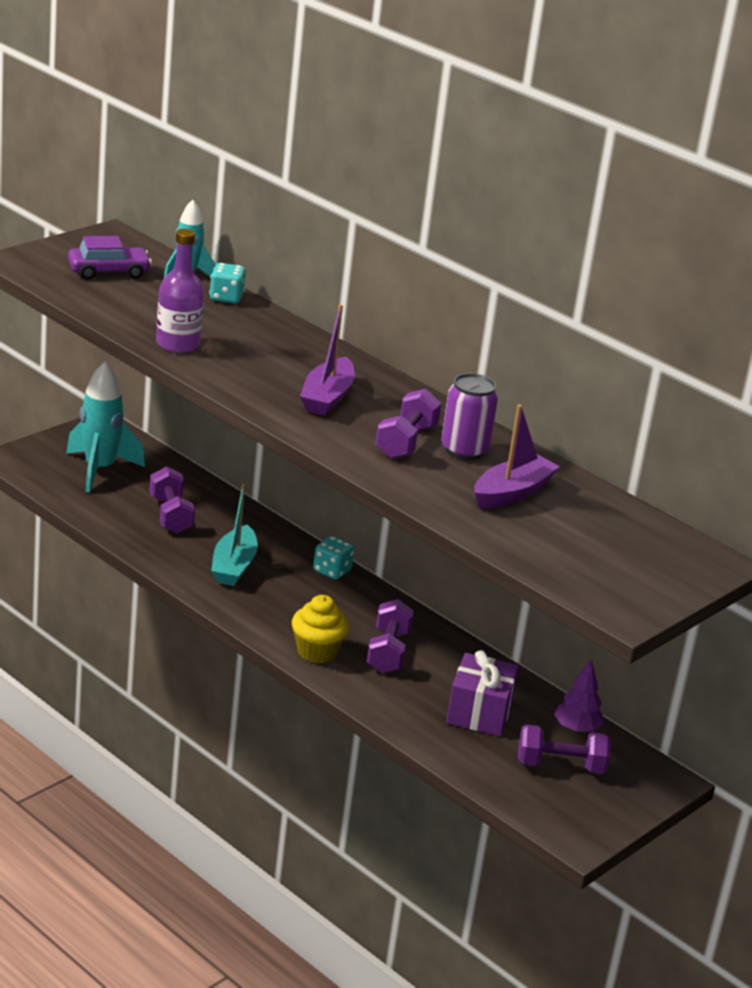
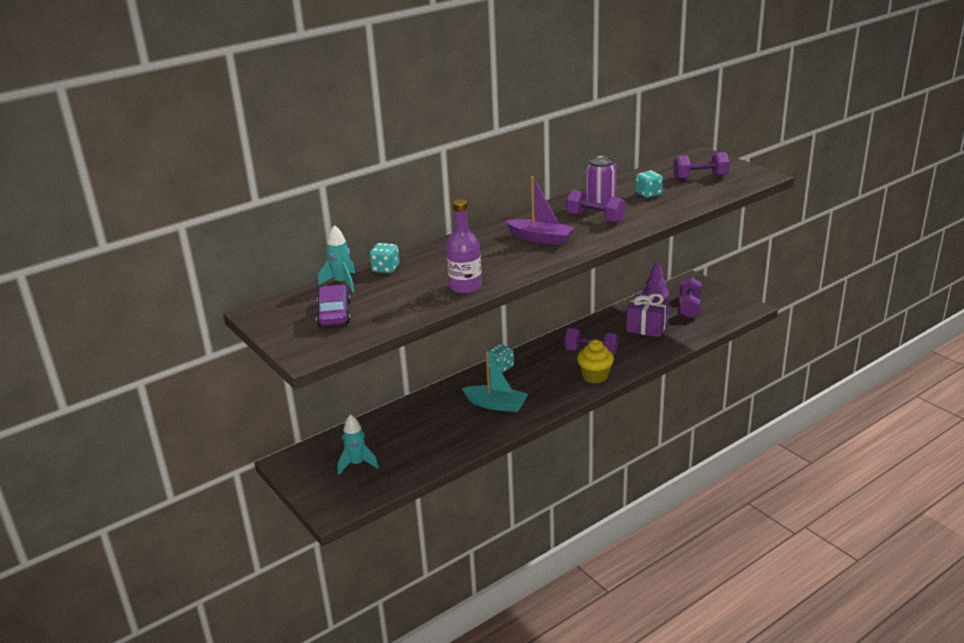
camera: 75 degrees left, 0 degrees up
(99, 470) = (357, 464): turquoise rocket -> turquoise rocket, size x0.62
(170, 515) = (427, 430): purple dumbbell -> purple dumbbell (700, 177)
(512, 493) = (648, 194): purple boat -> turquoise dice

